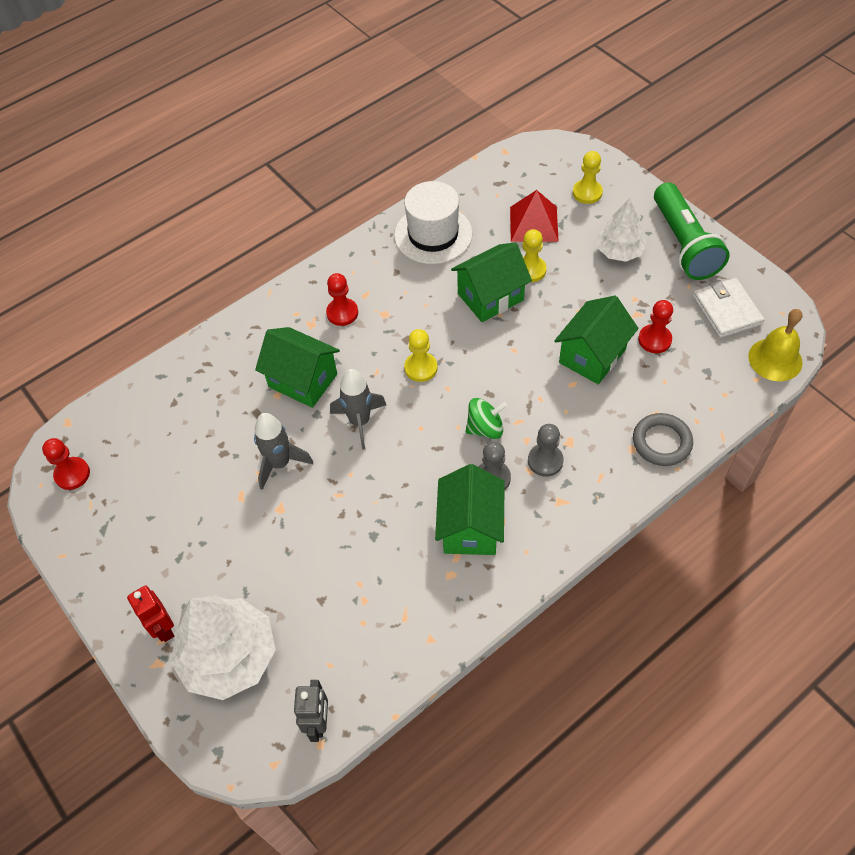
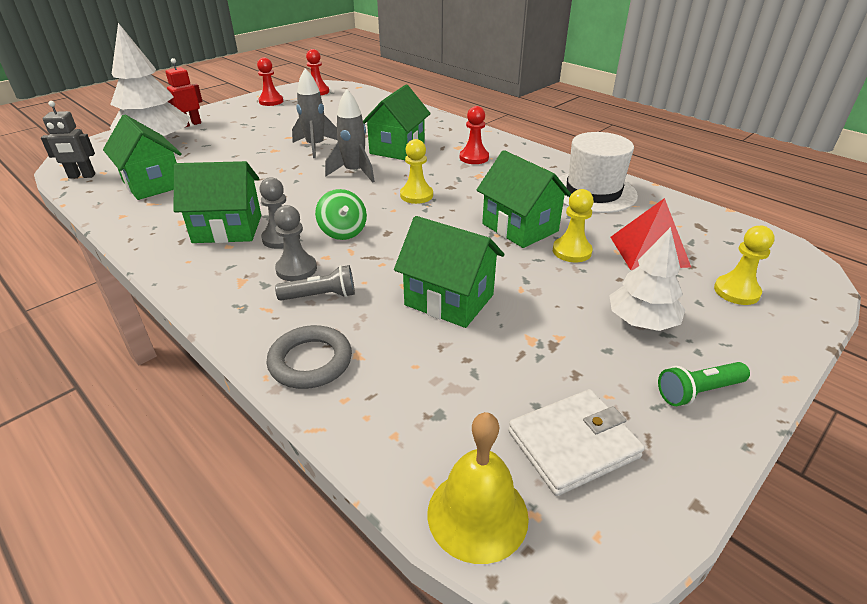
camera: 80 degrees right, 20 degrees down
(355, 627) = (152, 184): none -> green house
(584, 440) = (321, 296): none -> grey flashlight
(654, 340) = (488, 356): red pawn -> red pawn (271, 101)
(684, 244) = (698, 392): green flashlight -> green flashlight, size x0.48

